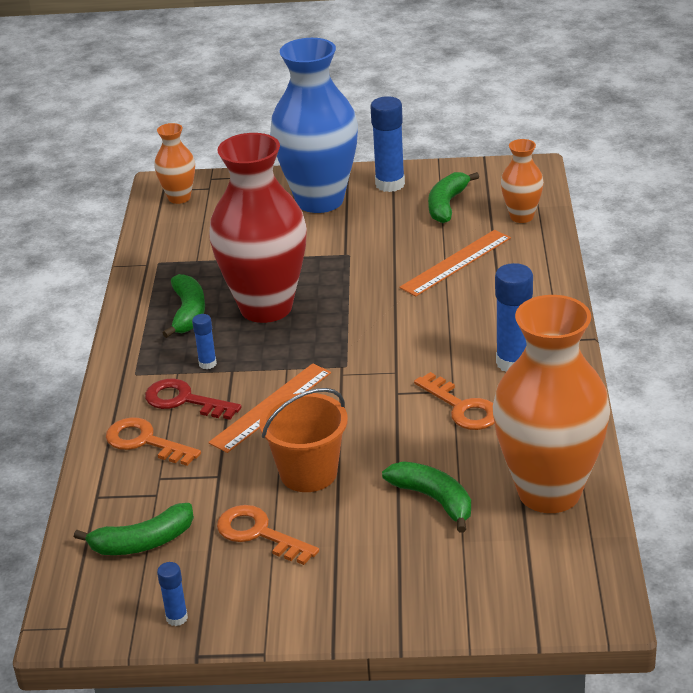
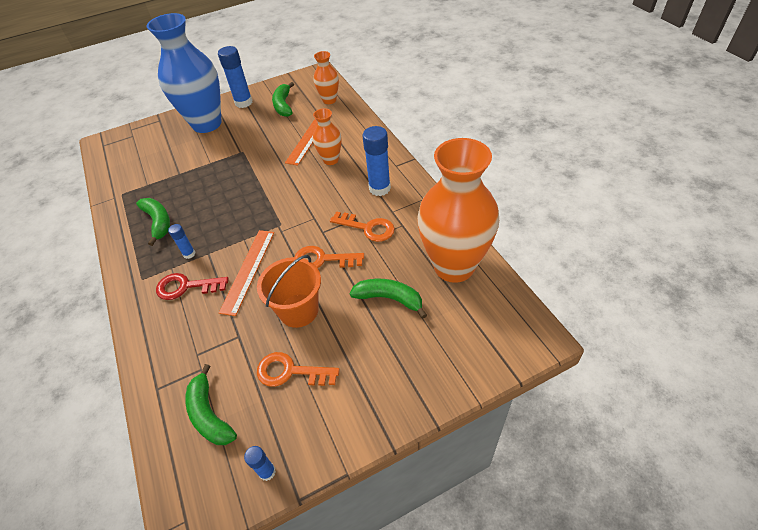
camera: 25 degrees left, 15 degrees up
(143, 542) = (209, 414): green banana -> green banana turned 105 degrees clockwise
(145, 442) = (173, 329): orange key -> orange key (322, 259)
(179, 198) = (116, 147): orange vase -> orange vase (331, 160)
(266, 307) = (208, 202): red vase -> none

